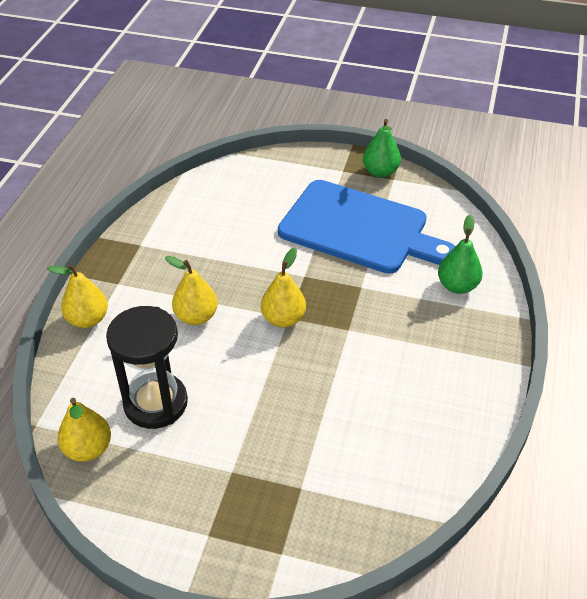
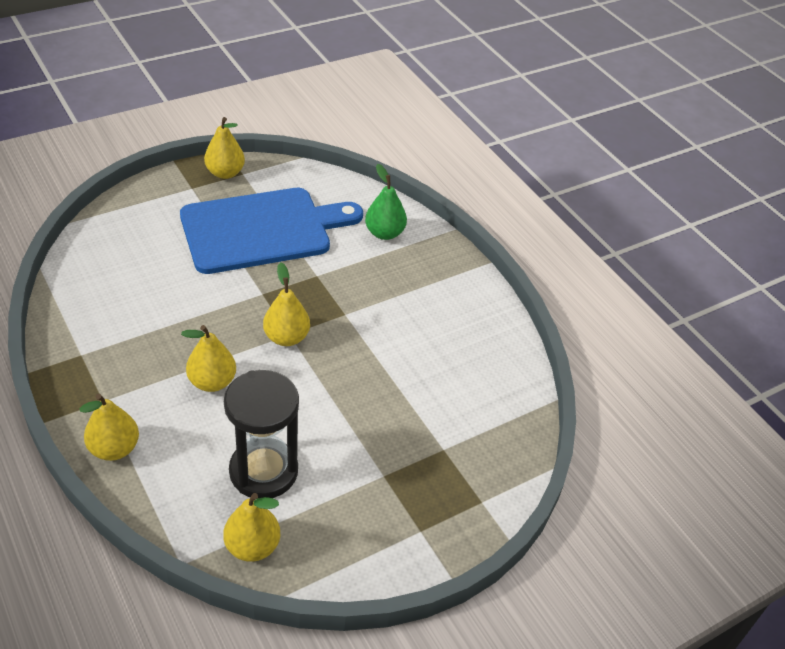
camera: 50 degrees left, 0 degrees up
(380, 172) = (225, 173): green pear -> yellow pear

